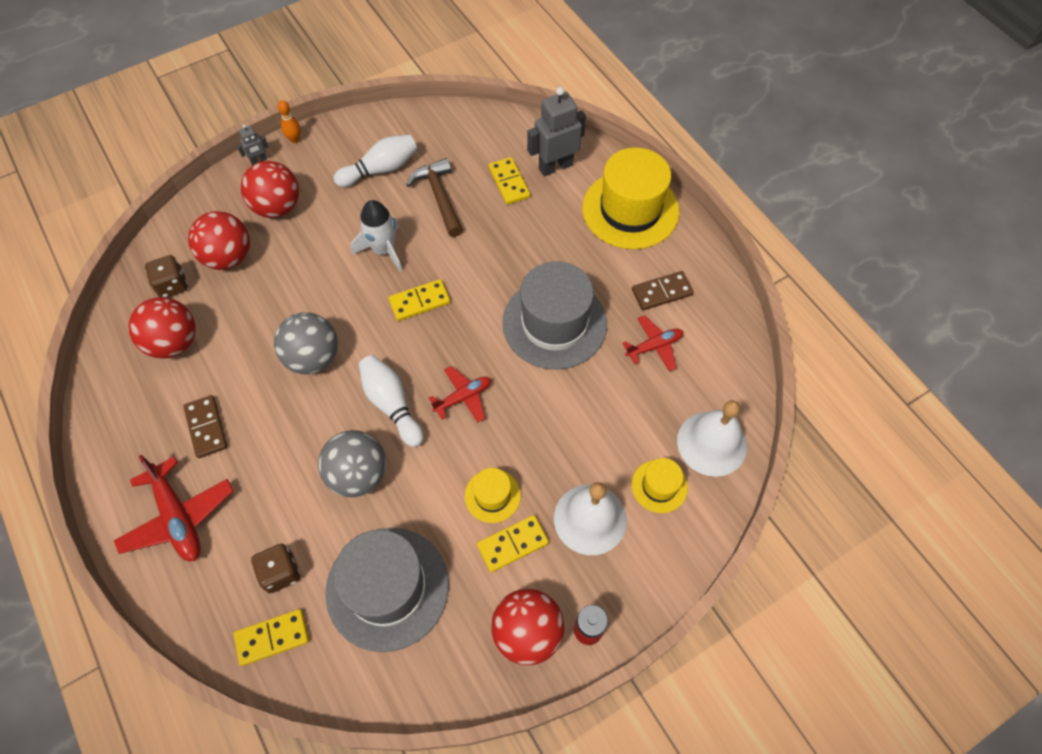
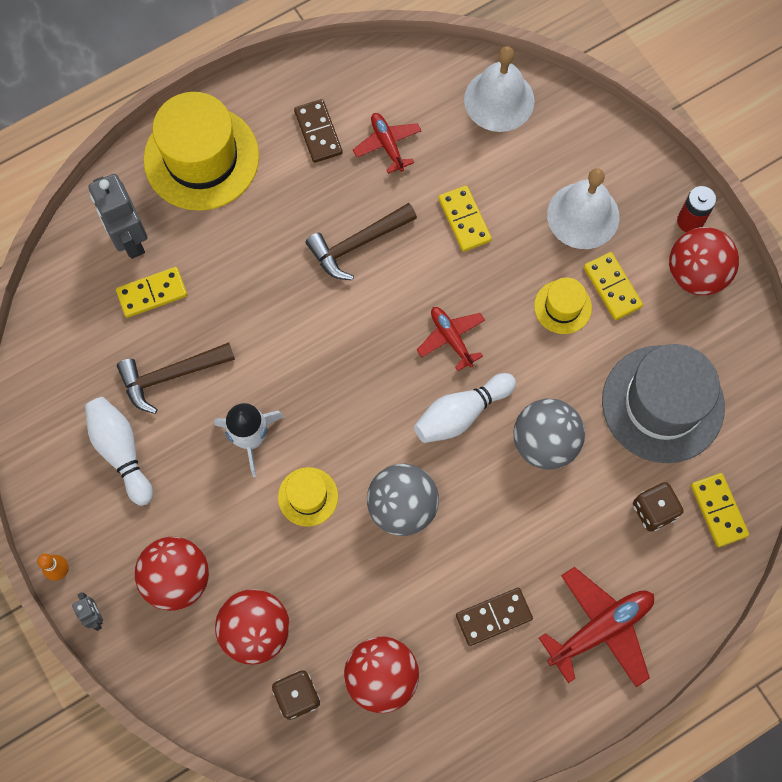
camera: 90 degrees left, 10 degrees up
(419, 301) = (326, 391): yellow domino -> yellow domino (464, 220)
(554, 323) = (357, 244): grey hat -> brown hammer
(659, 486) = (546, 151): yellow hat -> yellow hat (308, 496)

